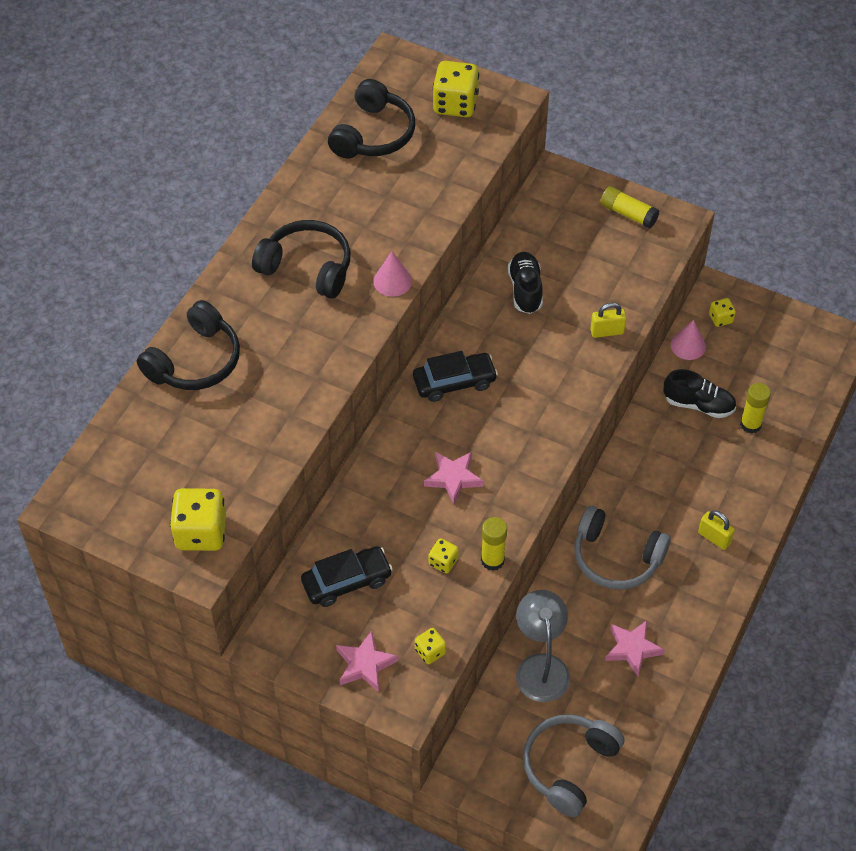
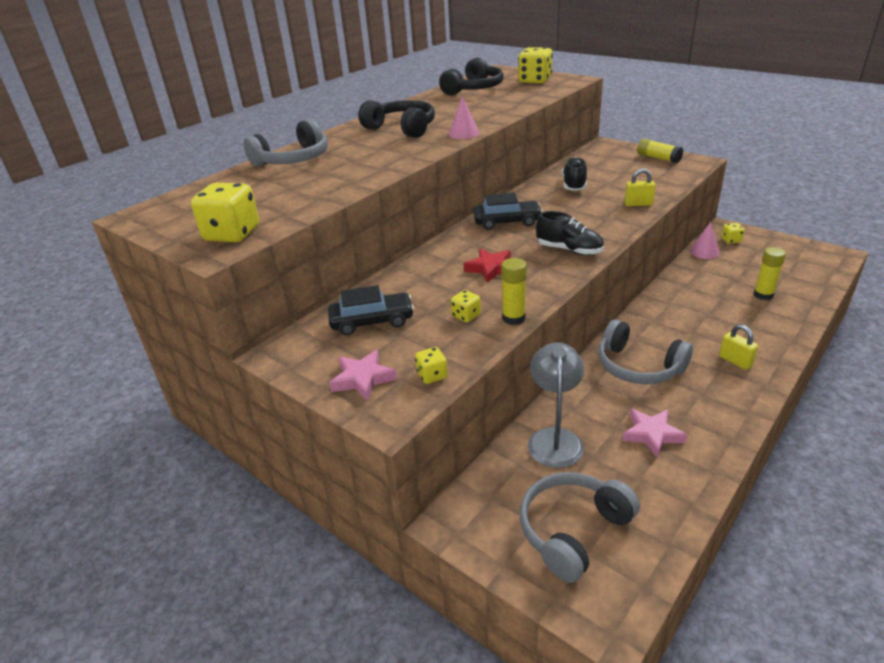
camera: 15 degrees right, 20 degrees down
(195, 361) = (293, 160): black headphones -> grey headphones
(453, 478) = (491, 268): pink star -> red star
(698, 405) = (715, 281): black shoe -> black shoe (569, 250)

